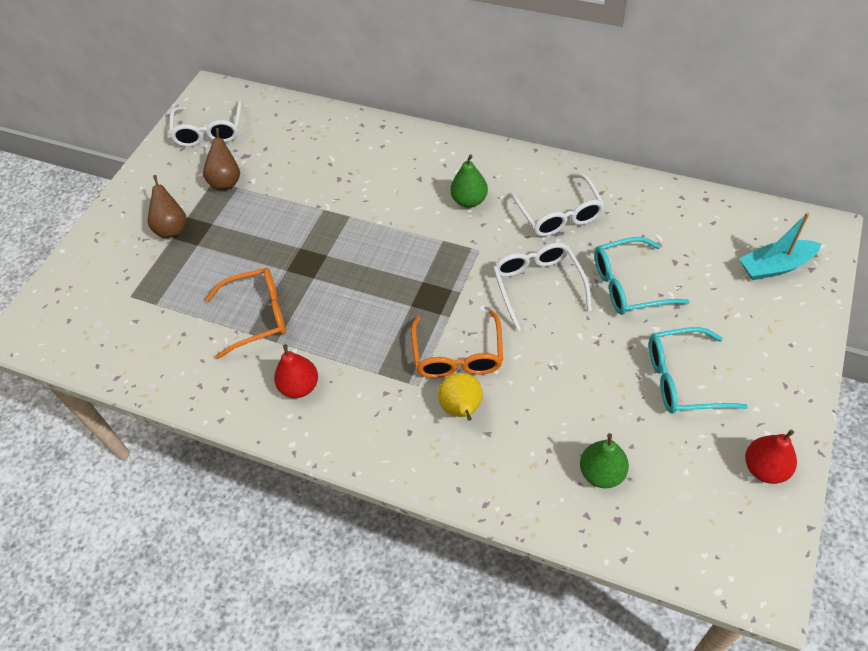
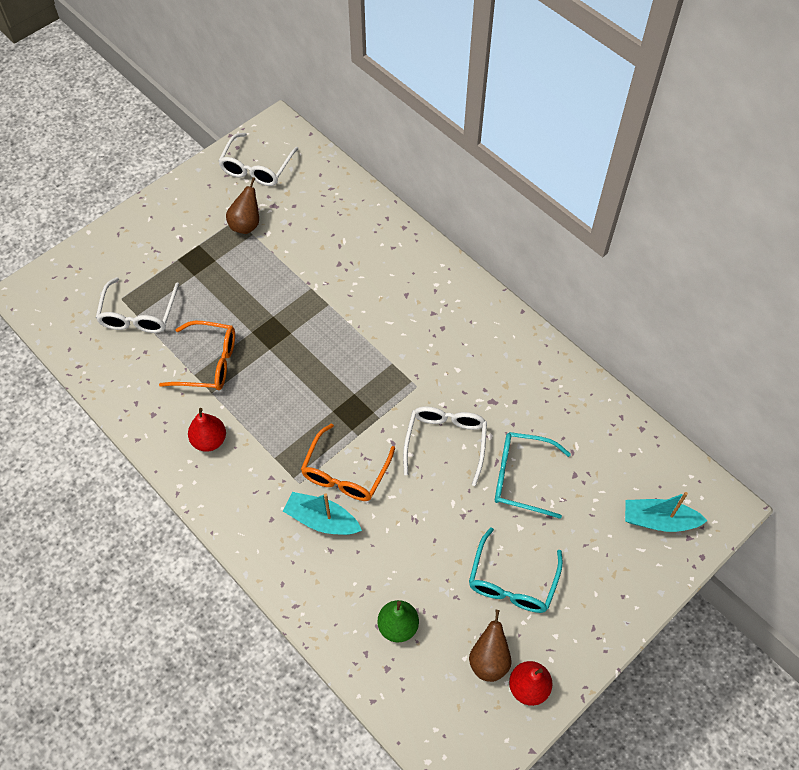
camera: 20 degrees right, 5 degrees up
(172, 228) = (182, 251): brown pear -> brown pear (489, 660)
(462, 409) = (322, 520): yellow pear -> turquoise boat
(469, 201) = (435, 335): green pear -> none
(559, 214) = (504, 384): white glasses -> white glasses (139, 314)
(683, 379) = (512, 581): turquoise glasses -> turquoise glasses turned 90 degrees counterclockwise

